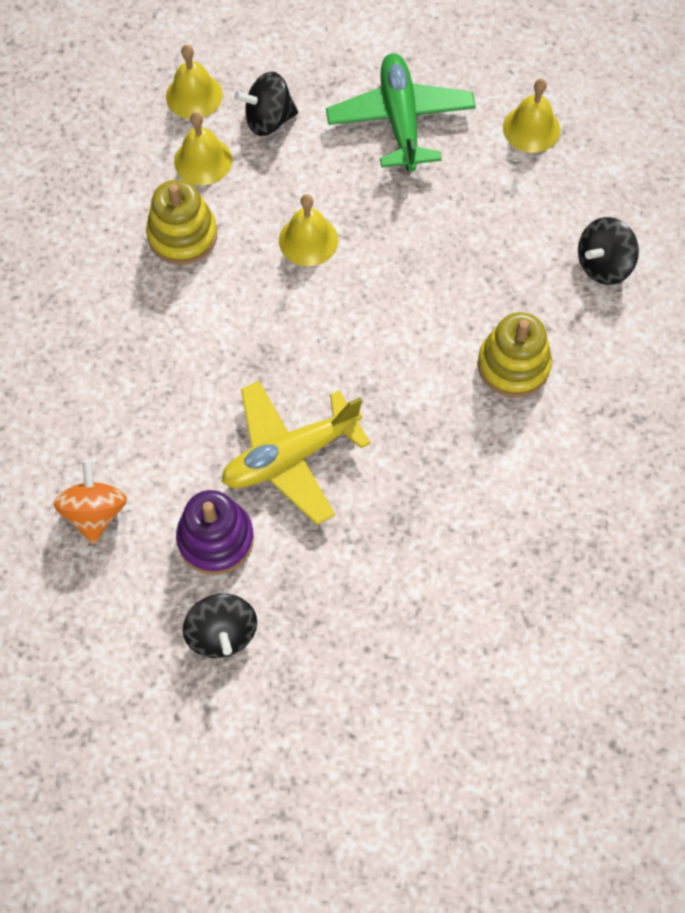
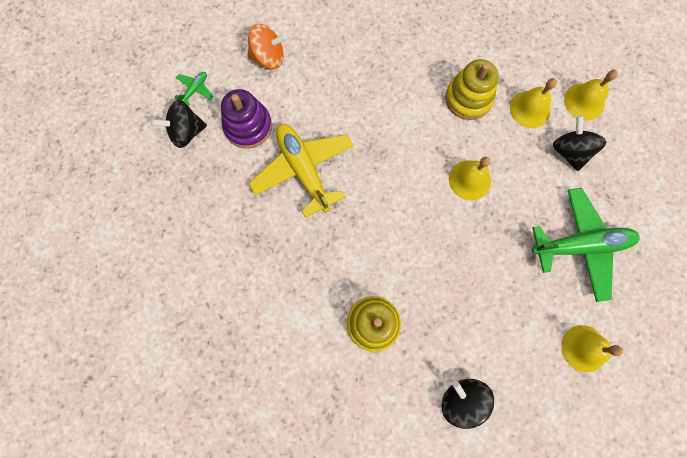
camera: 90 degrees right, 10 degrees up
(146, 625) = (195, 90): none -> green plane

